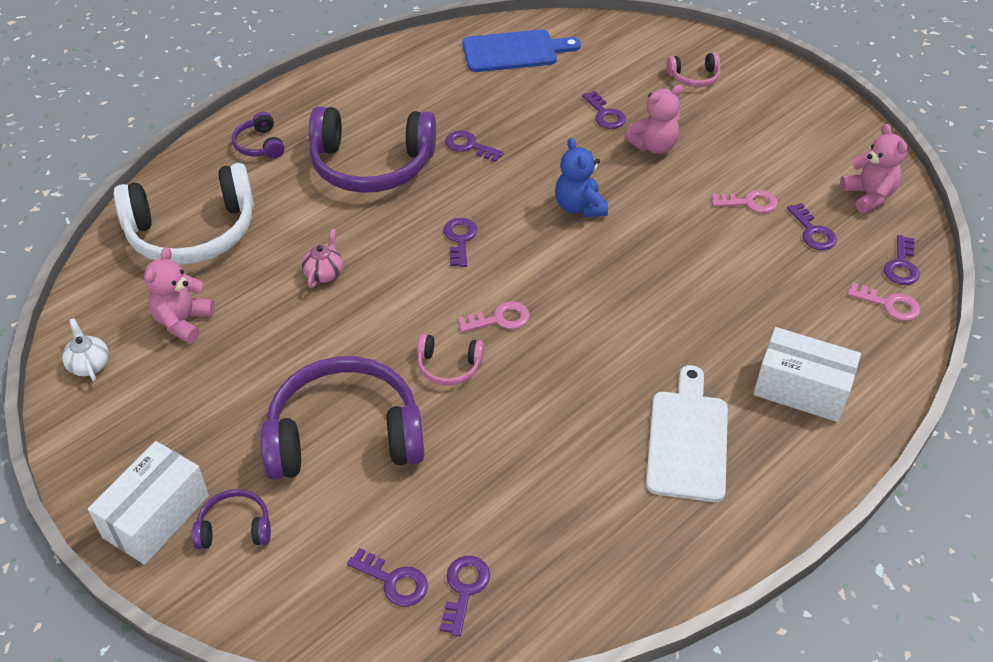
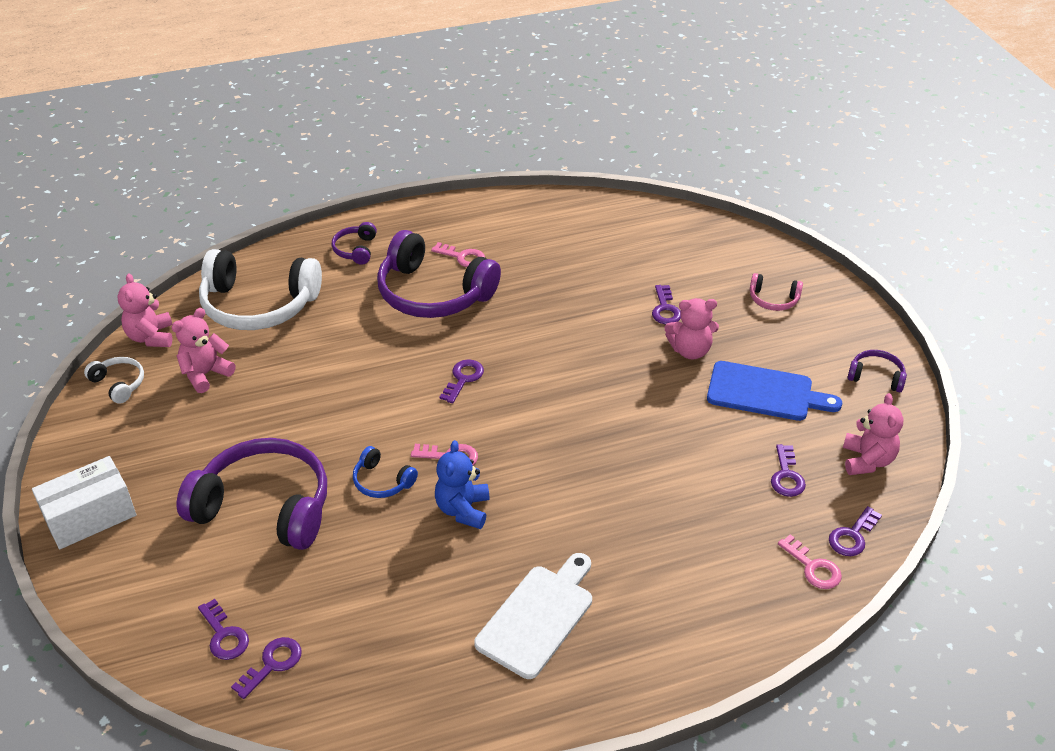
camera: 25 degrees right, 5 degrees down
(89, 364) = (119, 384): white teapot -> white headphones
(92, 303) = (151, 337): none -> pink teddy bear
(235, 527) = (138, 547): purple headphones -> purple headphones (876, 376)
(324, 273) = (336, 371): pink teapot -> none
(449, 366) = (382, 481): pink headphones -> blue headphones
(469, 146) = (525, 301): purple key -> none
(514, 51) = (622, 230): blue cutting board -> blue cutting board (765, 392)
(579, 207) = (584, 384): blue teddy bear -> blue teddy bear (463, 509)
(749, 202) = (744, 429): pink key -> pink key (462, 257)
(801, 389) = (671, 612): white box -> none

